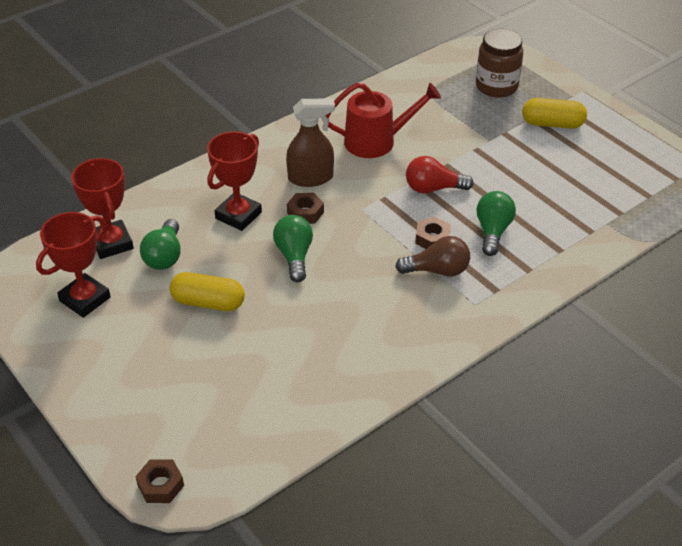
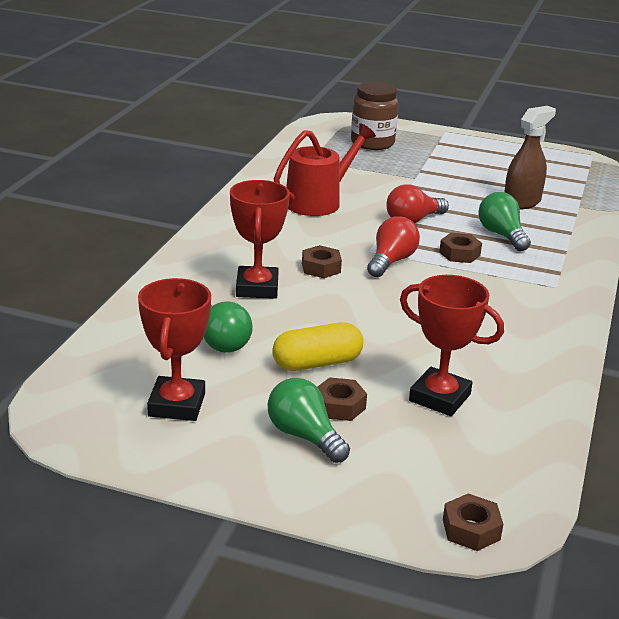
camera: 35 degrees left, 15 degrees down
(112, 243) = (147, 349): red trophy -> red trophy (439, 397)
(184, 346) = (339, 406): none -> brown nut
(294, 256) = (354, 302): green light bulb -> green light bulb (304, 436)
(311, 178) = (292, 242): brown spray bottle -> brown spray bottle (522, 202)
(367, 226) = (391, 261): none -> red light bulb
(437, 270) = (494, 274): brown light bulb -> none
(552, 124) = (451, 156): yellow capsule -> none

